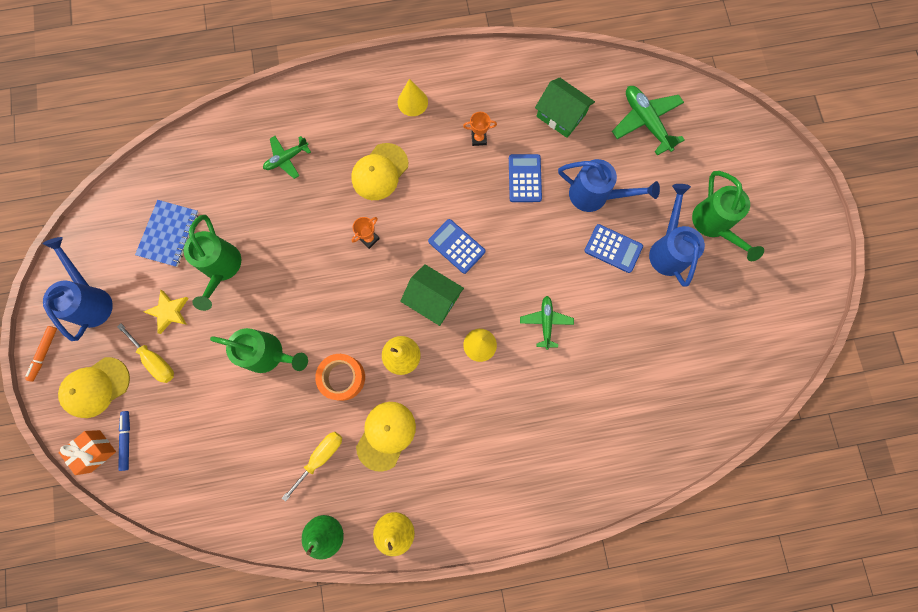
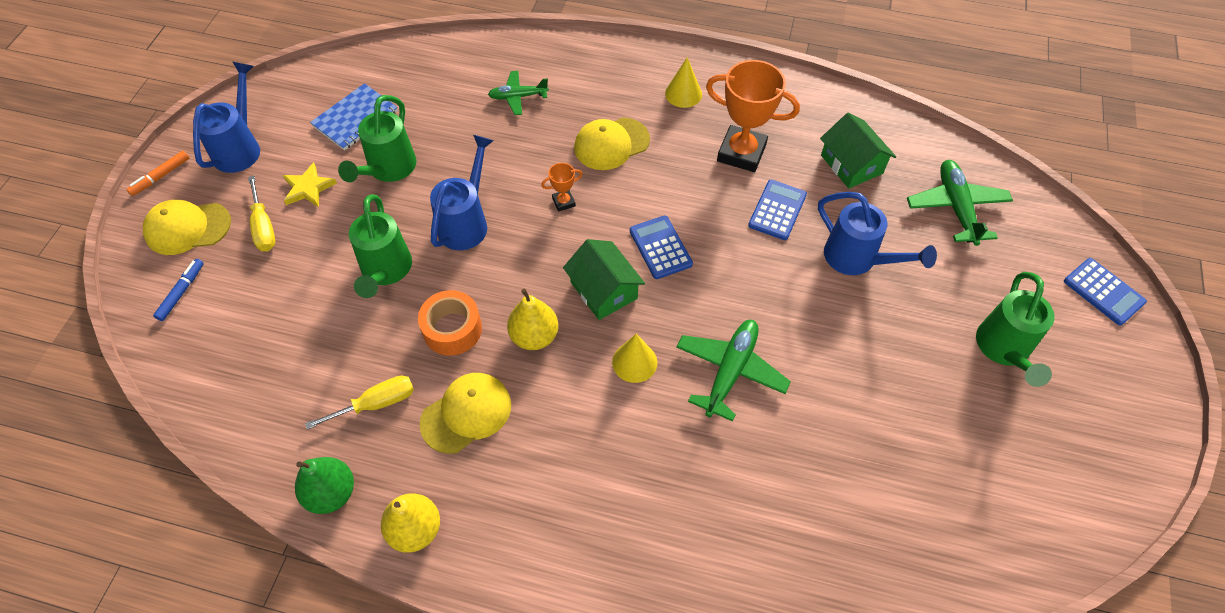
camera: 25 degrees right, 20 degrees down
(95, 451) = (143, 289): orange gift -> none
(269, 354) = (385, 271): green watering can -> green watering can turned 45 degrees clockwise
(479, 139) = (741, 153): orange trophy -> orange trophy, size x2.22
(546, 322) = (730, 371): green plane -> green plane, size x1.59
(613, 248) = (855, 324): blue calculator -> blue calculator (1103, 292)
(668, 249) = (929, 353): blue watering can -> blue watering can (466, 222)

